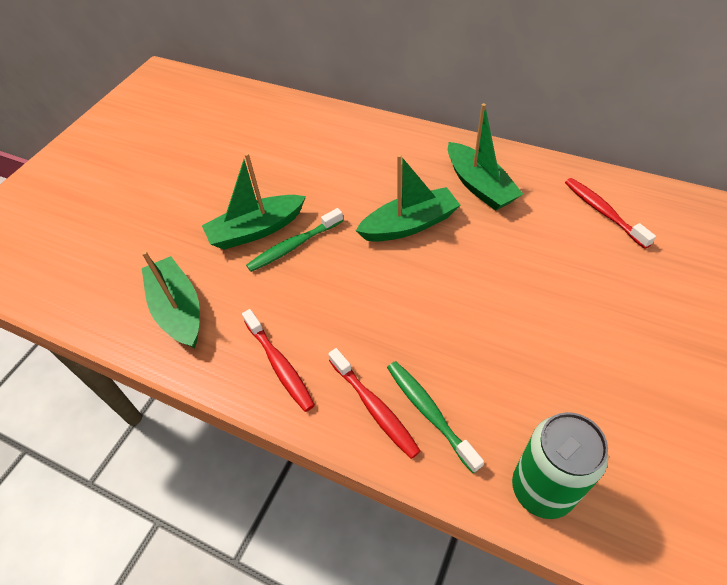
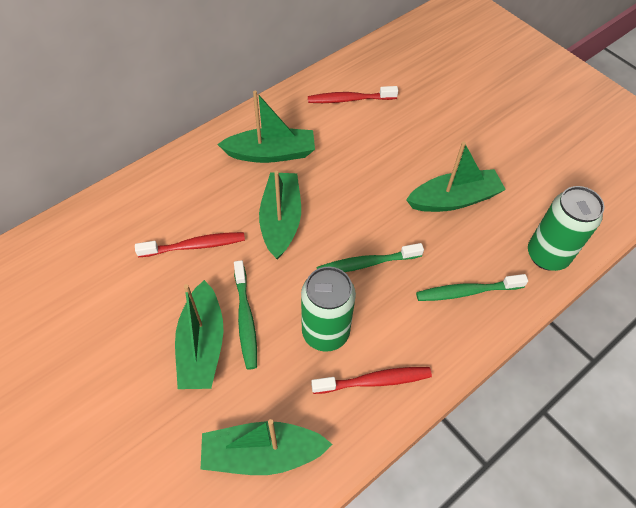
camera: 70 degrees left, 5 degrees up
(311, 306) = (325, 332): none -> green can
(374, 408) = (447, 326): red toothbrush -> red toothbrush (195, 246)
(405, 307) = (366, 263): none -> green toothbrush
(547, 356) = (454, 199): none -> green boat

